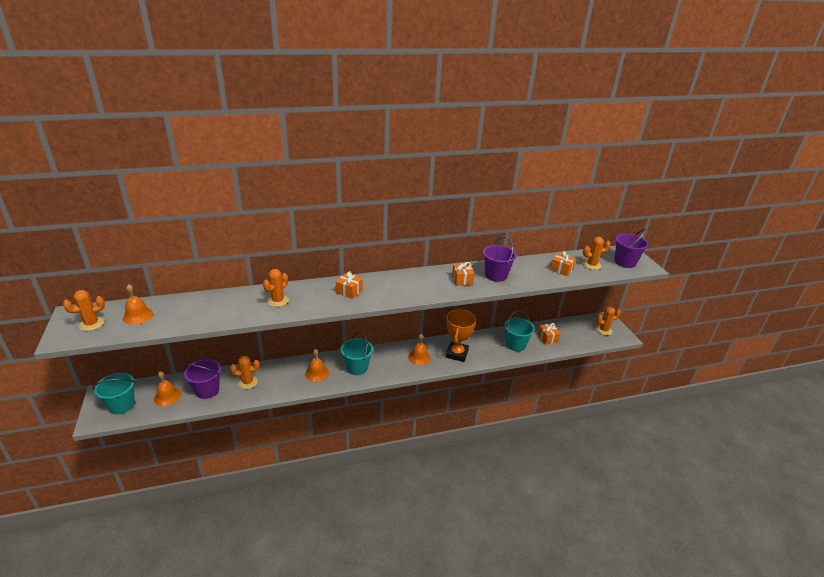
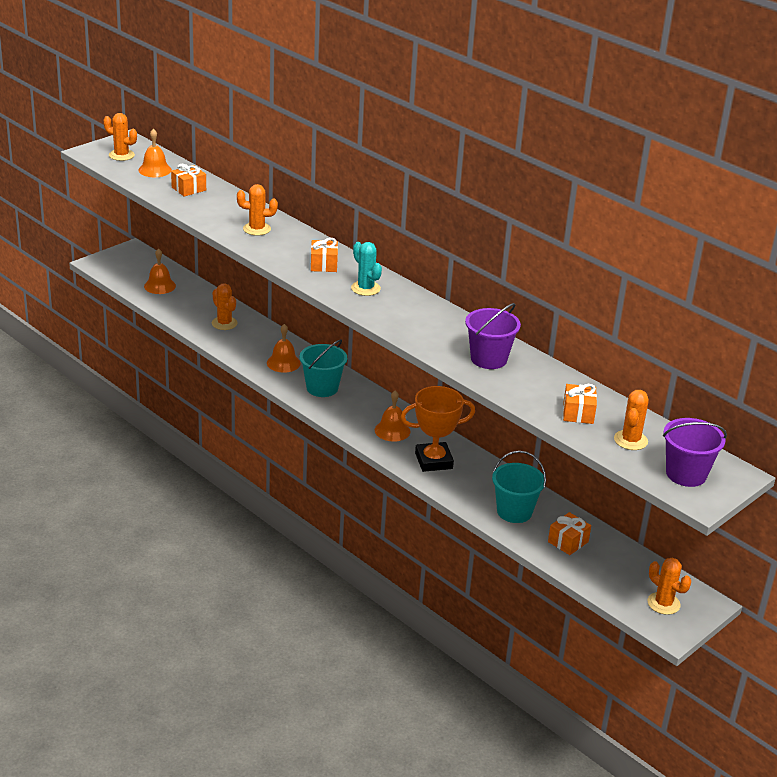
camera: 60 degrees right, 0 degrees up
(121, 405) = (126, 267): turquoise bucket -> none
(207, 390) = (189, 304): purple bucket -> none
(391, 287) = (365, 288): none -> turquoise cactus
(462, 280) = (443, 335): orange gift -> orange gift (189, 189)
(591, 265) = (630, 440): orange cactus -> orange cactus turned 60 degrees clockwise

